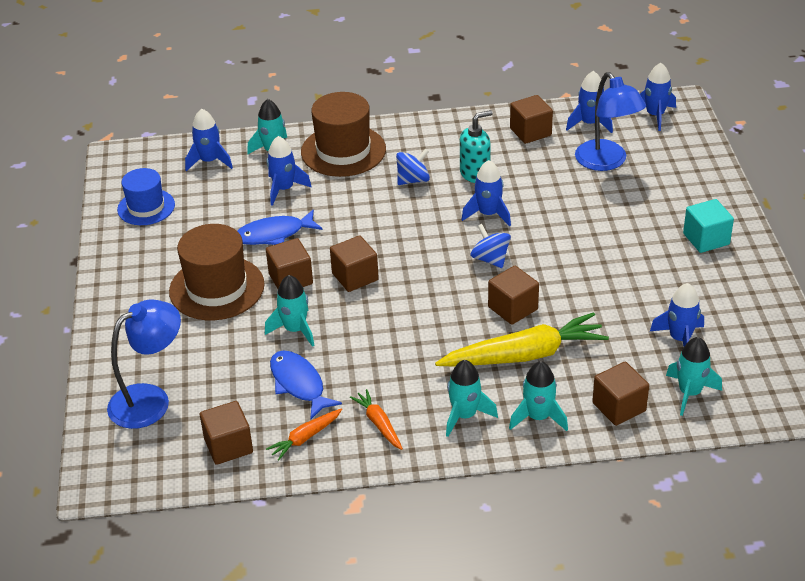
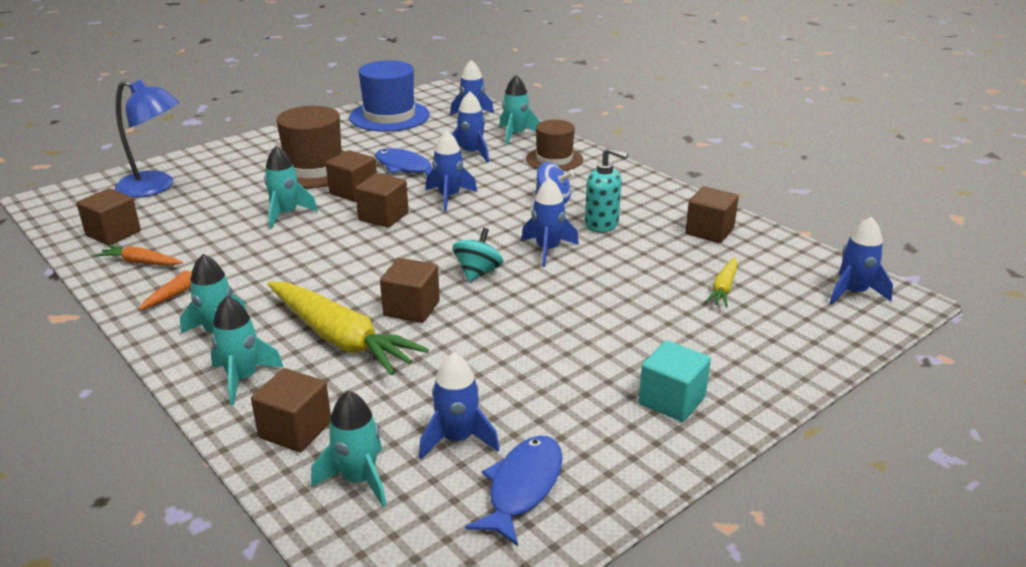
camera: 55 degrees right, 10 degrees down
(146, 207) = (389, 116): blue hat -> blue hat, size x1.55
(299, 384) = (213, 238): blue fish -> blue fish (522, 487)
(343, 151) = (554, 159): brown hat -> brown hat, size x0.65
(490, 259) = (478, 272): blue spinning top -> turquoise spinning top
(589, 123) = (774, 258): blue rocket -> blue rocket (449, 197)
(606, 162) = (723, 288): blue lamp -> yellow carrot

